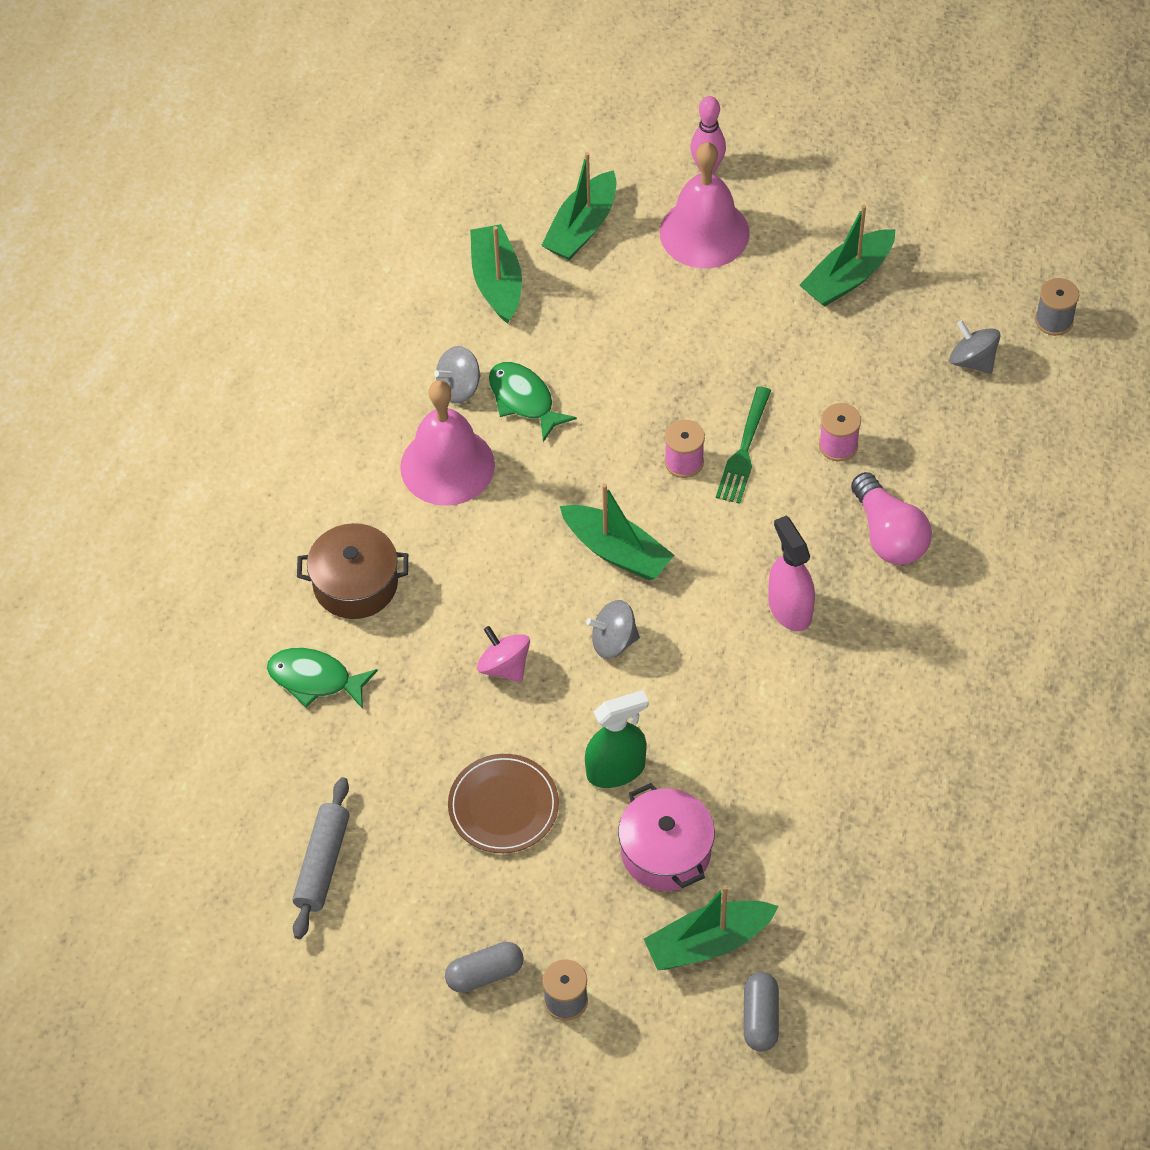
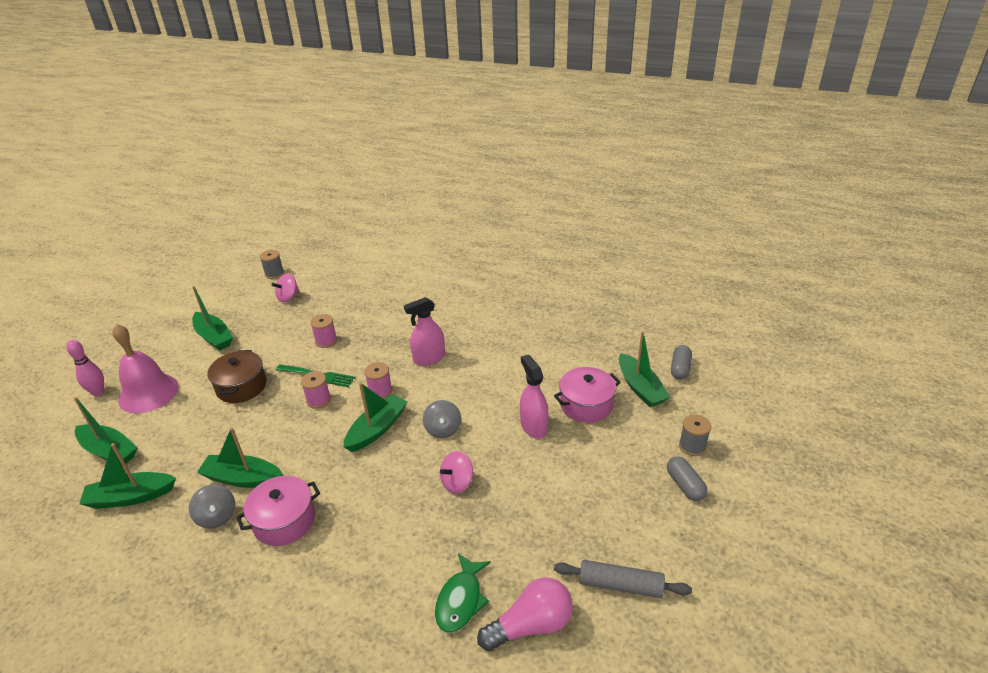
camera: 90 degrees left, 20 degrees down
(355, 584) = (377, 576): brown pot -> brown pot (241, 387)
(447, 466) = (284, 521): pink bell -> pink pot
(503, 806) = (563, 480): brown plate -> none
(524, 400) = (242, 478): green fish -> green boat
(616, 770) = (533, 427): green spray bottle -> pink spray bottle
(704, 545) = (380, 391): none -> pink spool
(760, 1018) = (680, 369): grey capsule -> grey capsule turned 75 degrees counterclockwise
(888, 535) = (388, 324): pink light bulb -> pink light bulb (531, 625)
(972, 360) = (288, 297): grey spinning top -> pink spinning top

